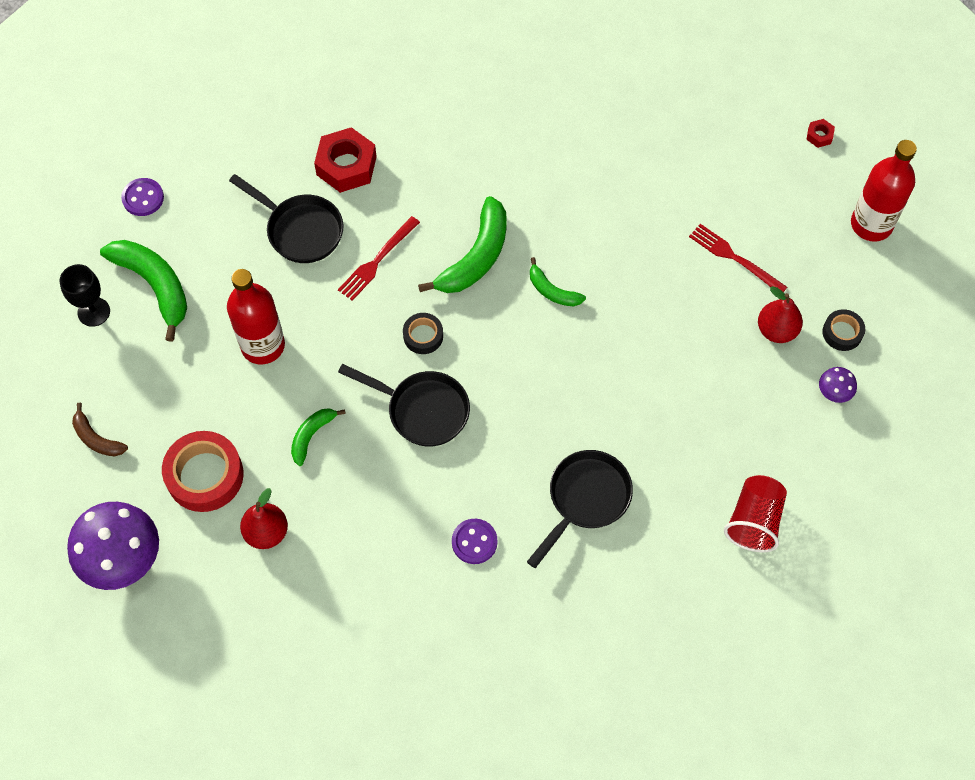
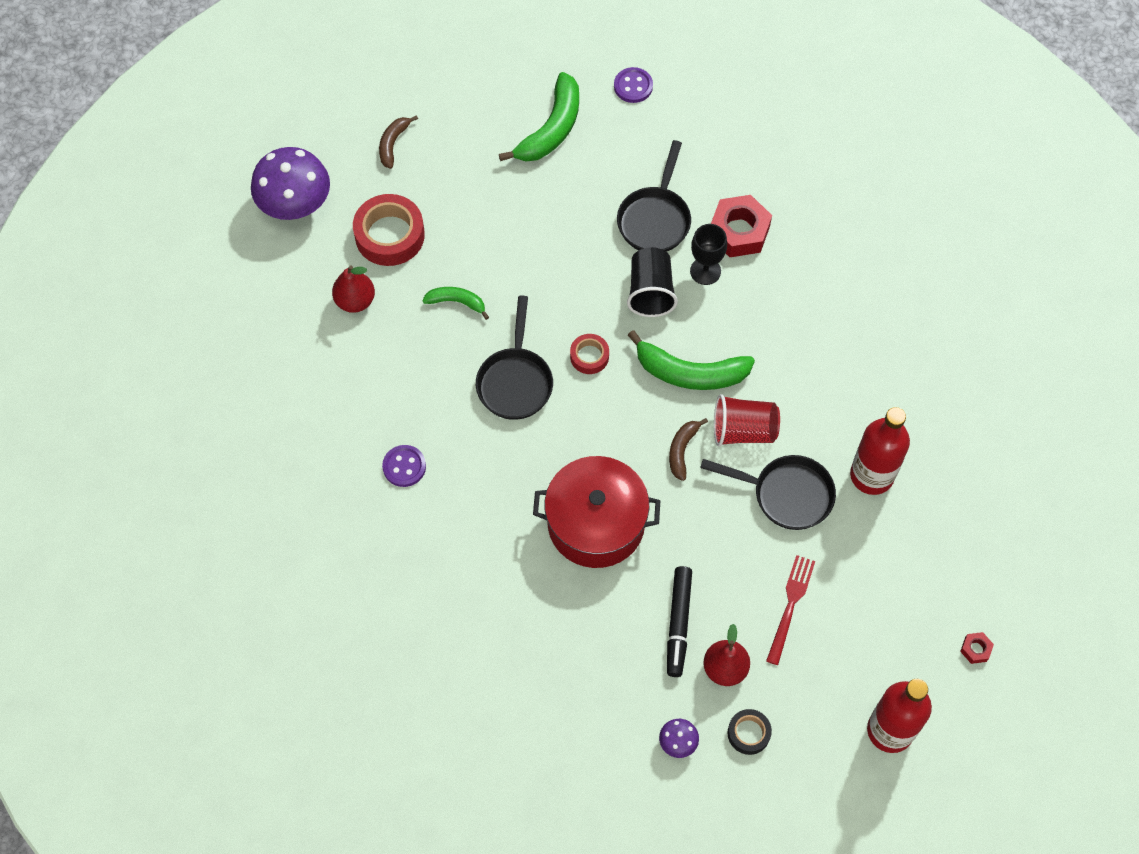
camera: 70 degrees right, 0 degrees up
(94, 312) = (508, 94): black goblet -> black goblet (705, 271)
(263, 345) = (527, 233): red bottle -> red bottle (872, 475)
(377, 261) = (650, 292): red fork -> black cup
(423, 336) = (589, 356): black tape -> red tape
(552, 291) = (682, 450): green banana -> brown banana
(585, 499) = (479, 546): black pan -> black pan (786, 494)
(599, 388) = (596, 523): none -> red pot
(722, 353) = (678, 624): none -> black marker
(754, 521) = (511, 703): red cup -> red cup (743, 430)

